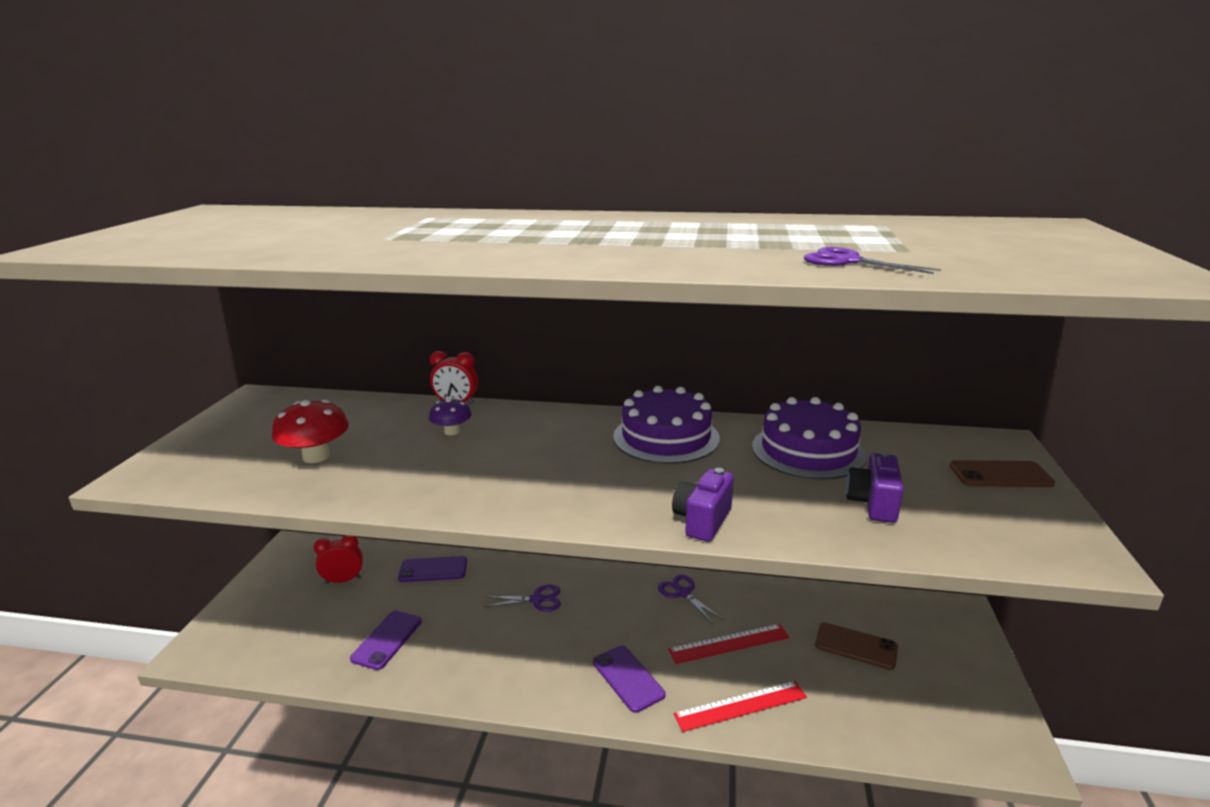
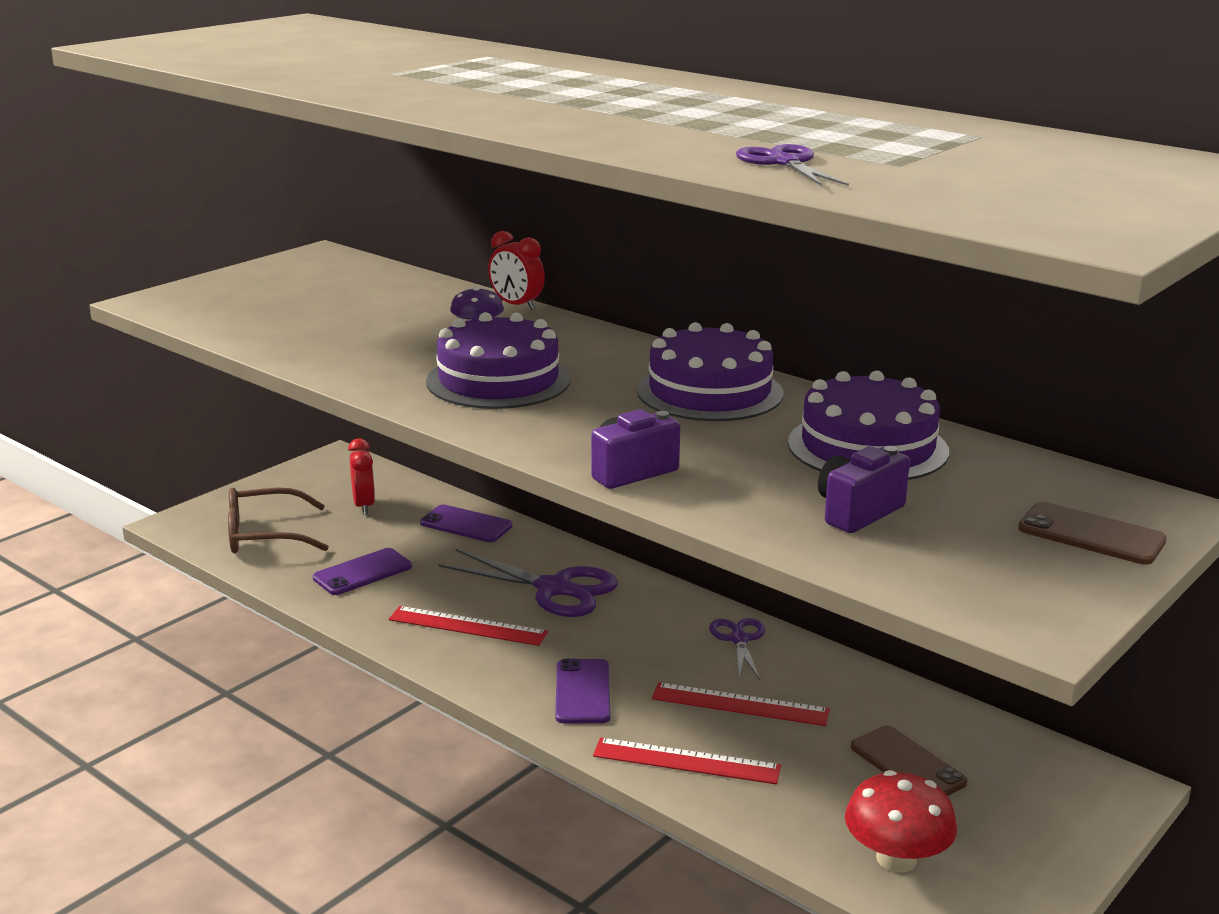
camera: 30 degrees right, 0 degrees up
(280, 635) = (265, 535): none -> brown glasses
(316, 456) = (320, 321): red mushroom -> red mushroom (896, 859)
(343, 580) = (364, 506): red clock -> red clock turned 60 degrees clockwise
(503, 656) = (467, 626): none -> red ruler
(516, 470) = (498, 380): none -> purple cake
(536, 600) = (554, 589): purple scissors -> purple scissors, size x1.76

